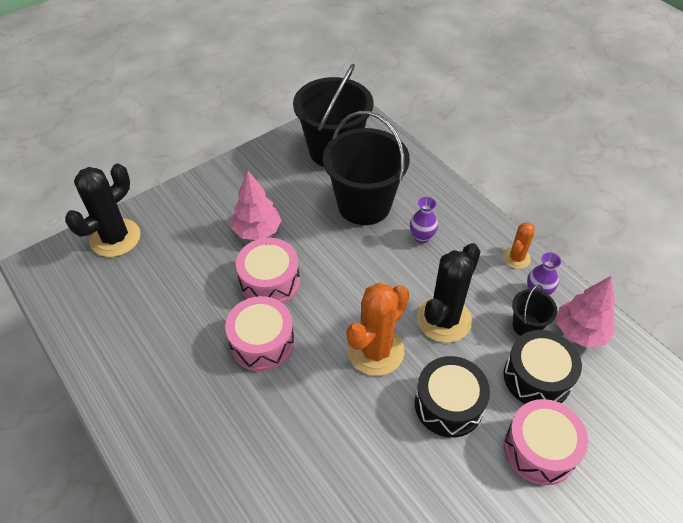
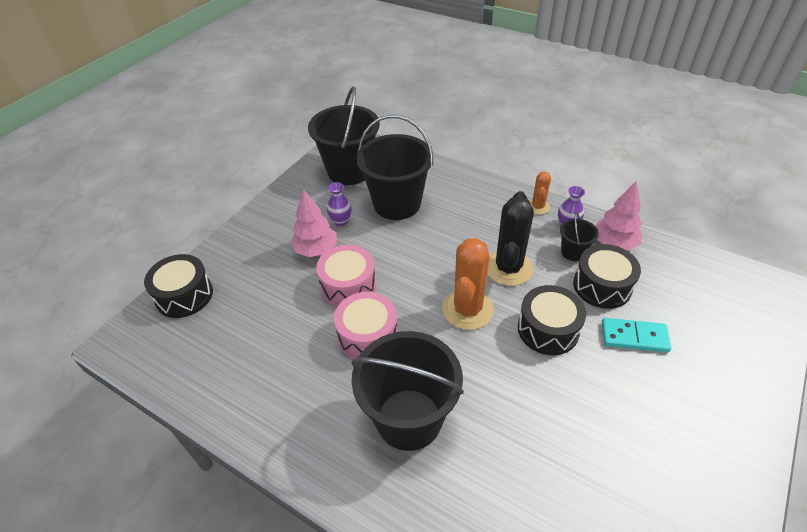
camera: 20 degrees left, 5 degrees down
(115, 238) = (184, 295): black cactus -> black drum
(258, 444) = (409, 419): none -> black bucket
(422, 237) = (457, 213): purple vase -> purple vase (341, 221)
(539, 449) = (634, 337): pink drum -> turquoise domino

